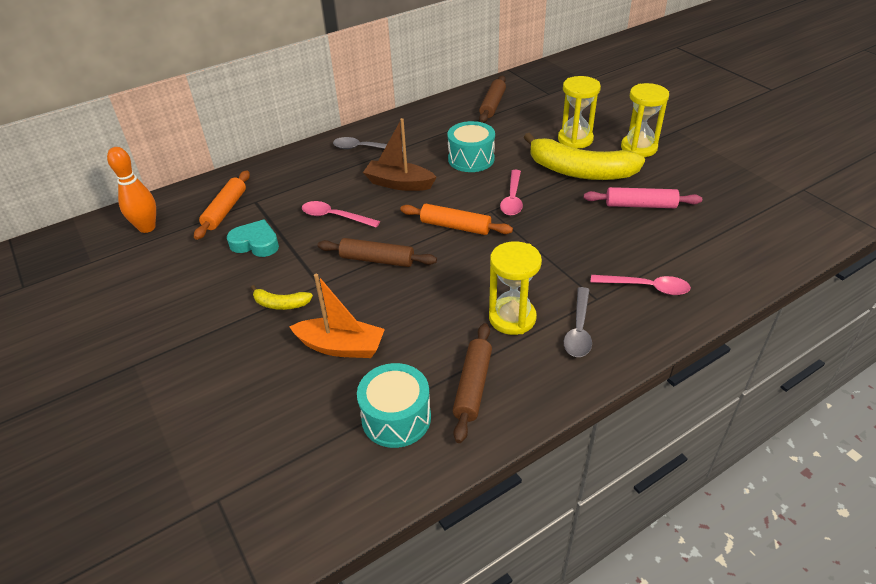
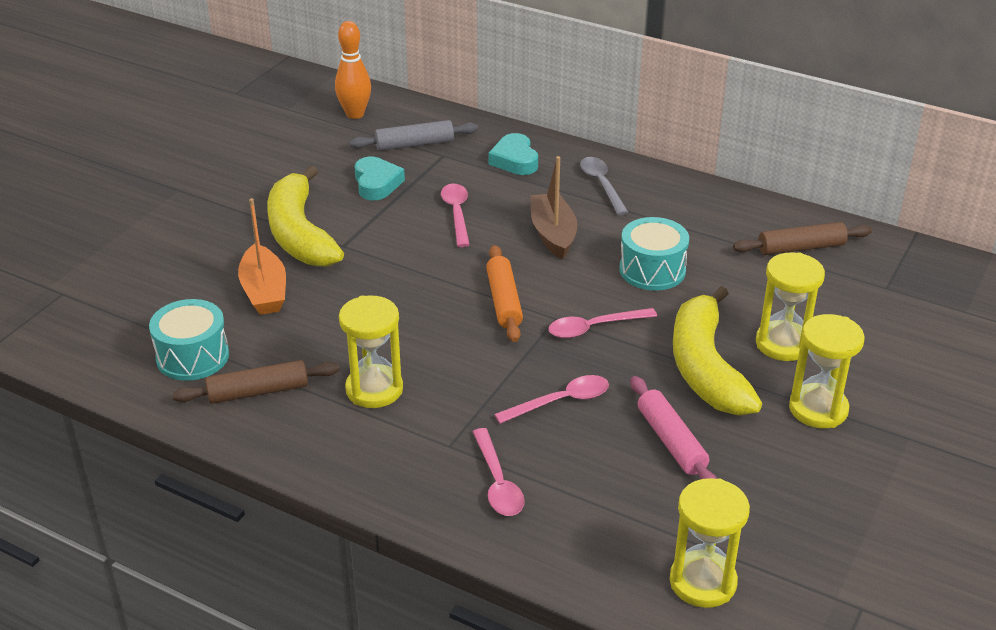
camera: 60 degrees right, 5 degrees down
(225, 210) = (414, 144): orange rolling pin -> grey rolling pin
(281, 304) = (300, 234): yellow banana -> yellow banana, size x2.30
(297, 173) = (514, 160): none -> turquoise heart
(377, 260) = (406, 267): brown rolling pin -> none
(578, 235) = (560, 401): none -> pink spoon
(578, 329) = (386, 444): grey spoon -> none
(768, 234) = (702, 582): none -> yellow hourglass

